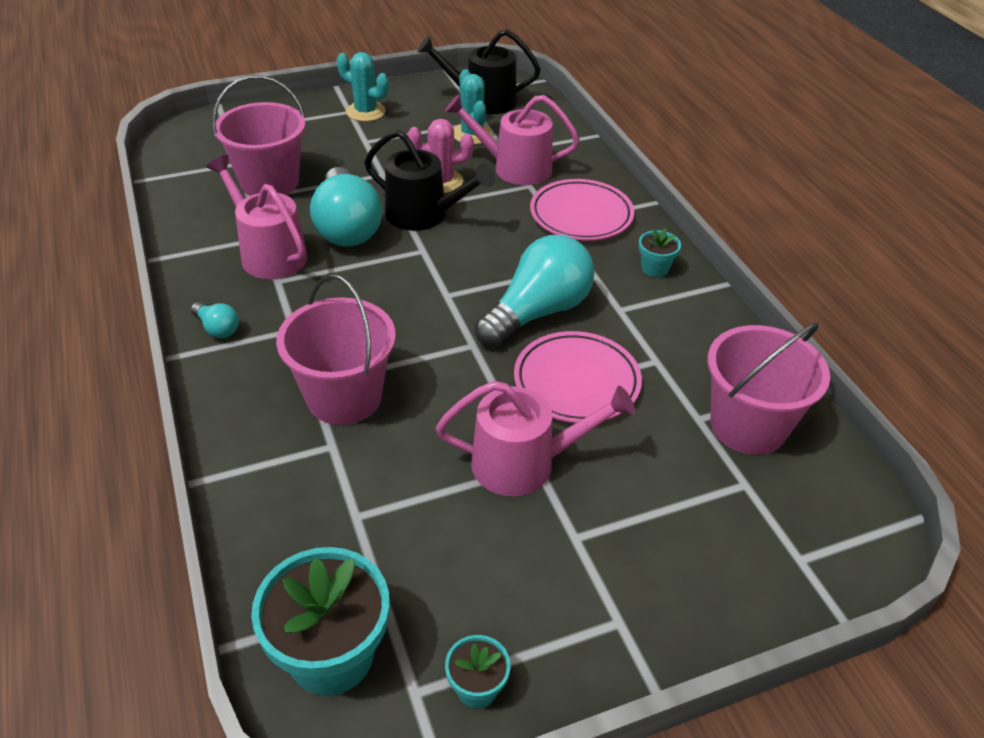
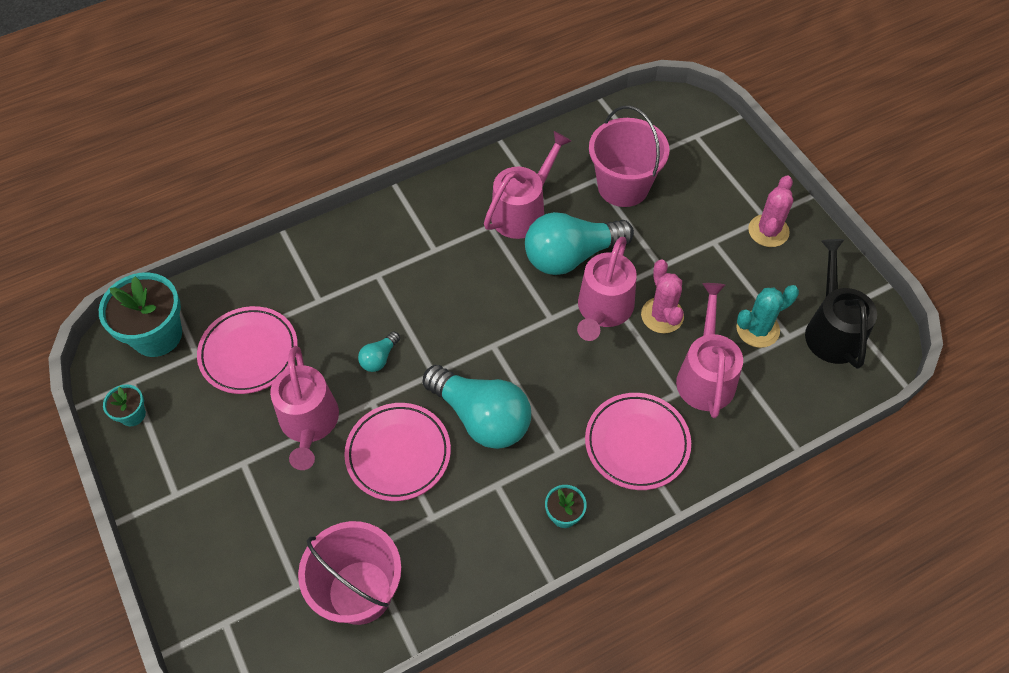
camera: 85 degrees right, 15 degrees up
(217, 328) = (428, 204): turquoise light bulb -> turquoise light bulb (379, 358)
(344, 397) = (366, 297): pink bucket -> none
(365, 112) = (768, 231): turquoise cactus -> pink cactus
(398, 528) = (249, 353): none -> pink plate
(423, 215) = (603, 310): black watering can -> pink watering can

